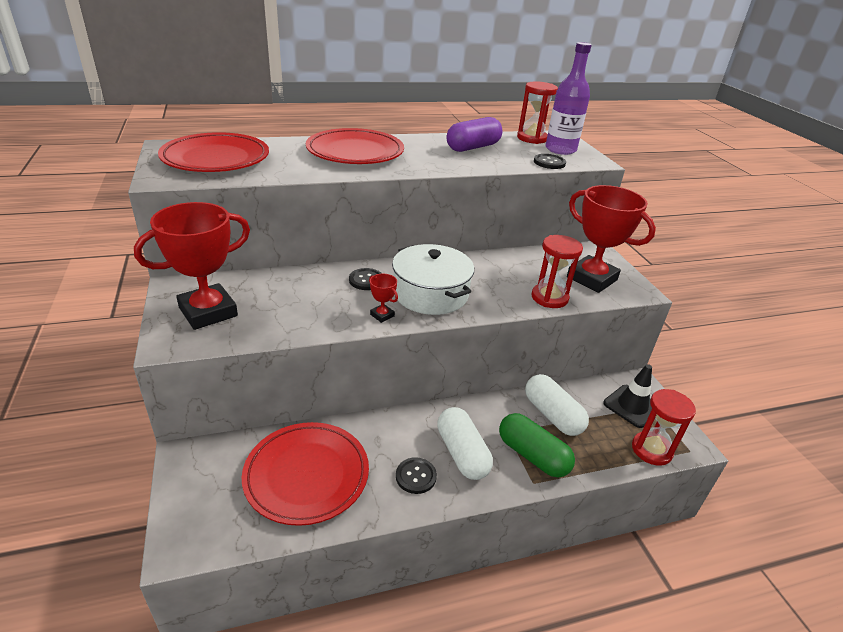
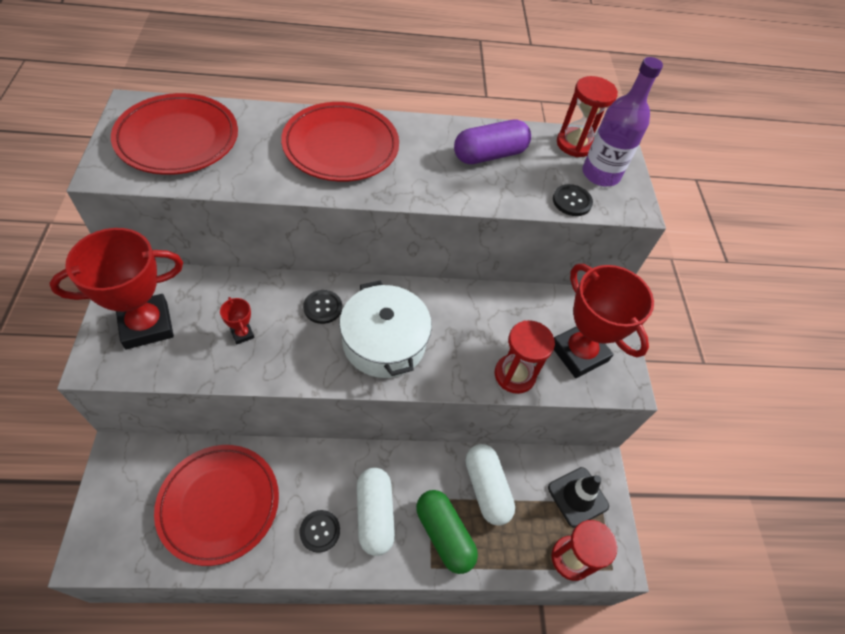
camera: 10 degrees right, 20 degrees up
(382, 315) = (319, 366): red trophy -> red trophy (242, 334)

